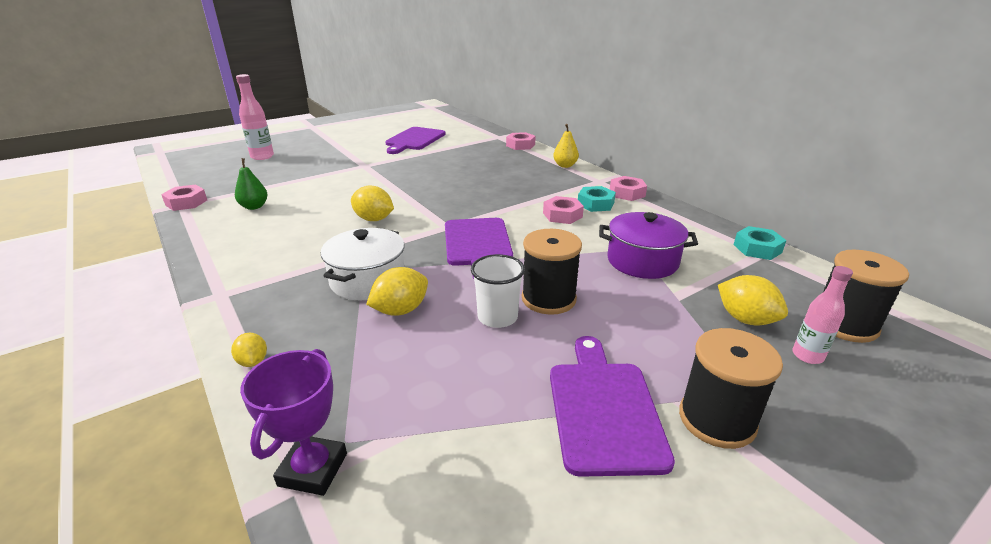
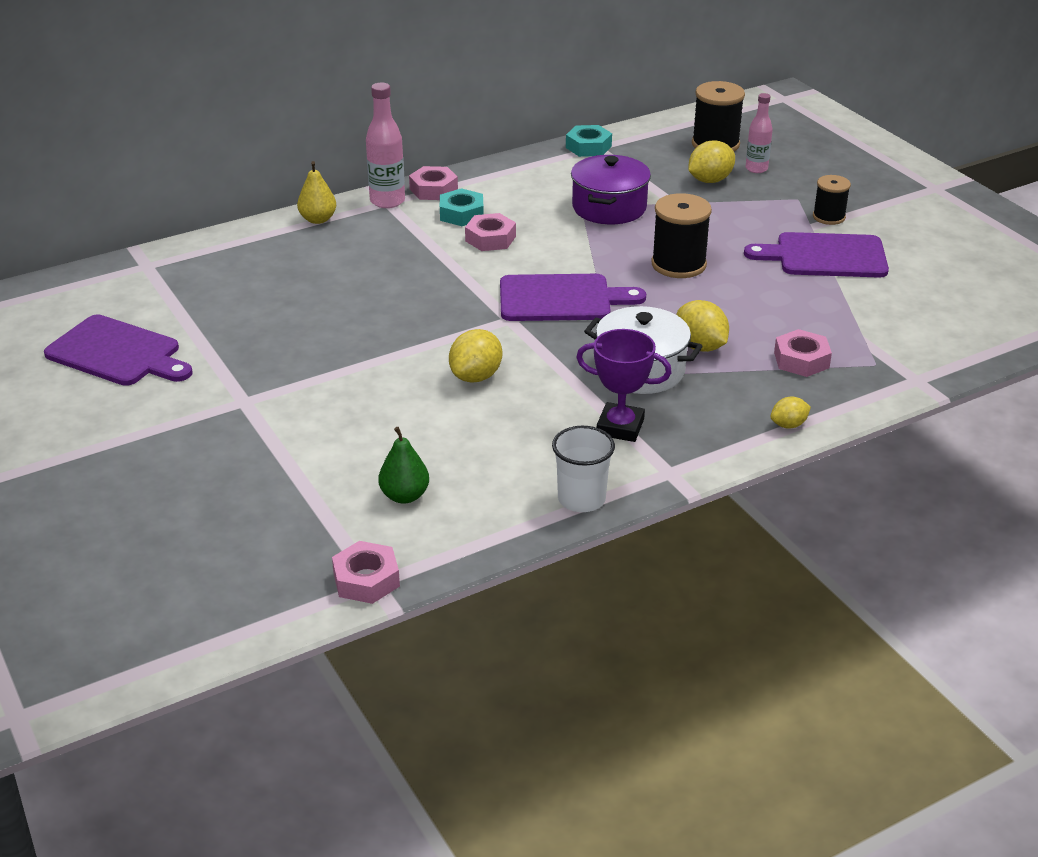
camera: 85 degrees left, 5 degrees up
(262, 157) = (135, 535): pink bottle -> pink bottle (387, 201)
(313, 469) = (904, 375): purple trophy -> purple trophy (620, 427)
(497, 317) = (710, 293): white cup -> white cup (581, 499)
(520, 145) = (205, 248): pink nut -> pink nut (801, 360)
(717, 419) = (829, 217): black spool -> black spool, size x0.62

